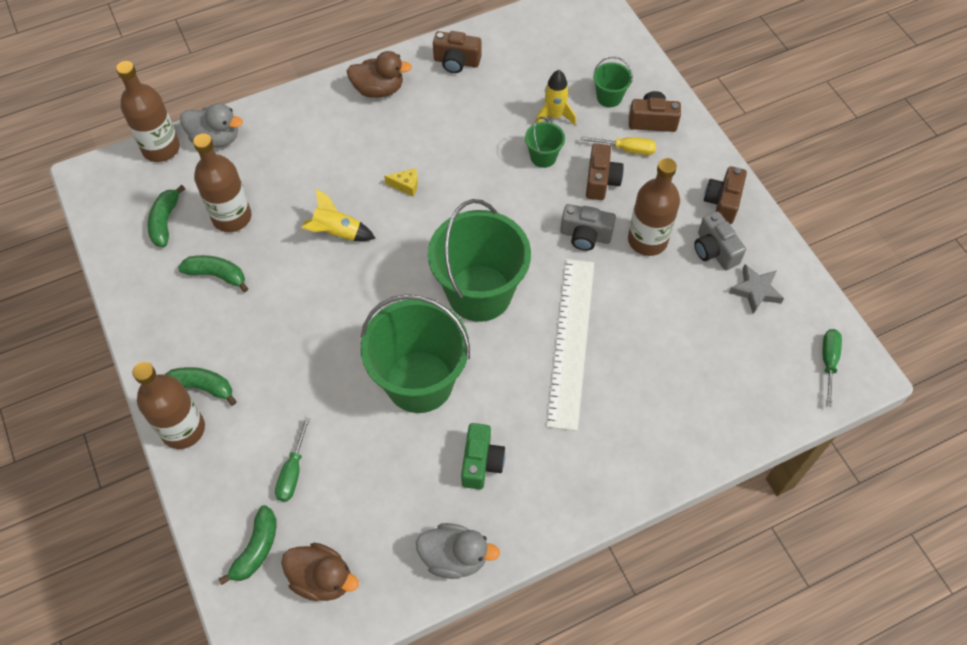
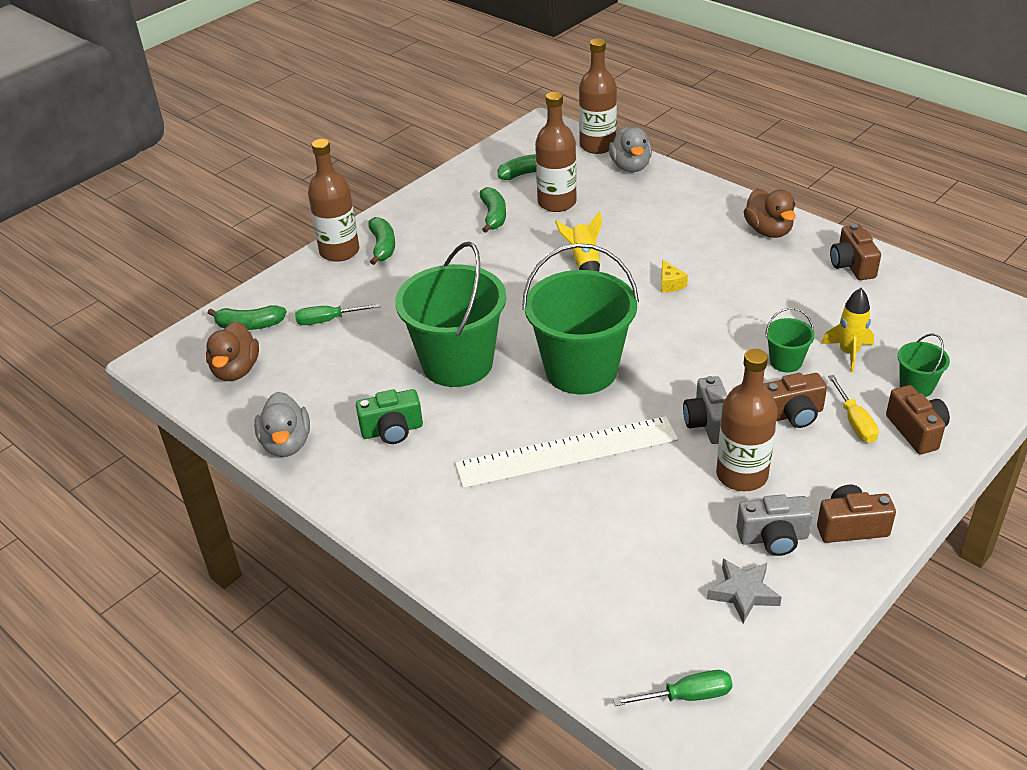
camera: 70 degrees right, 20 degrees down
(714, 250) = (773, 538): grey camera -> grey camera turned 135 degrees counterclockwise

